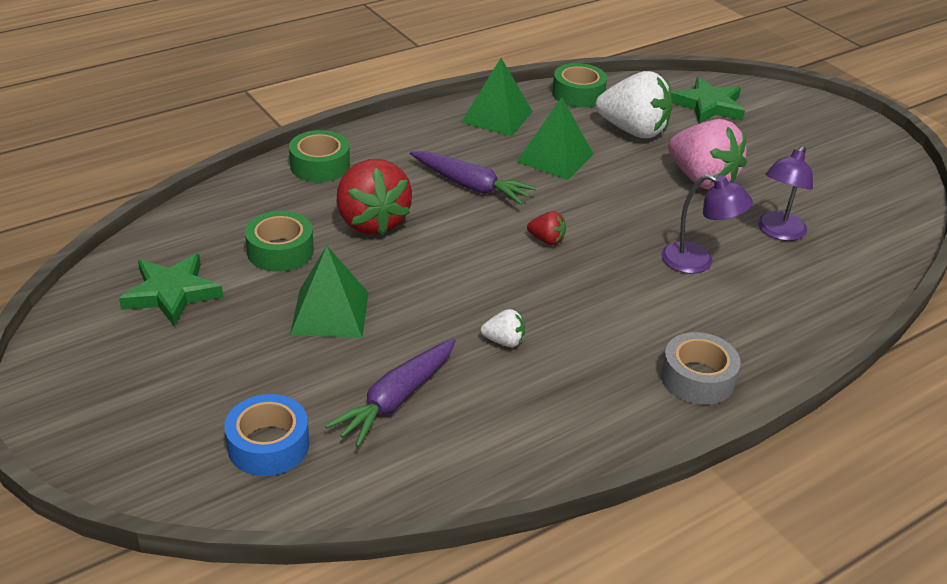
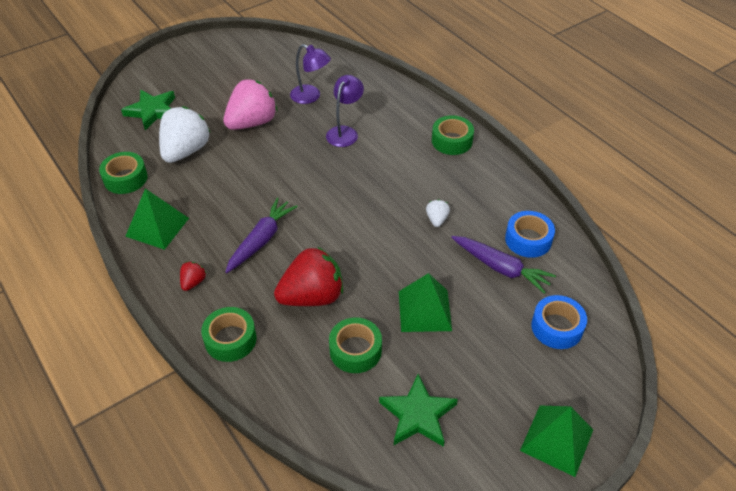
camera: 90 degrees left, 10 degrees up
(454, 441) = (528, 240): none -> blue tape
(546, 240) = (328, 199): red strawberry -> red strawberry (193, 282)
(555, 158) = (222, 193): green pyramid -> green pyramid (557, 440)
(697, 378) = (451, 141): grey tape -> green tape

